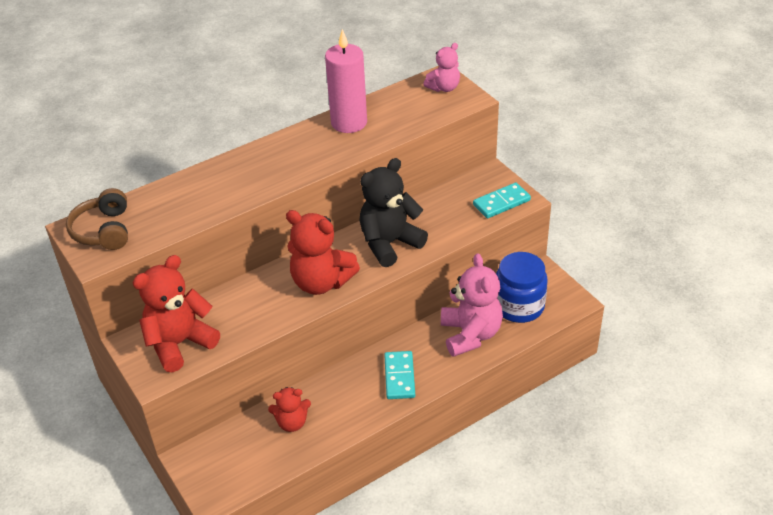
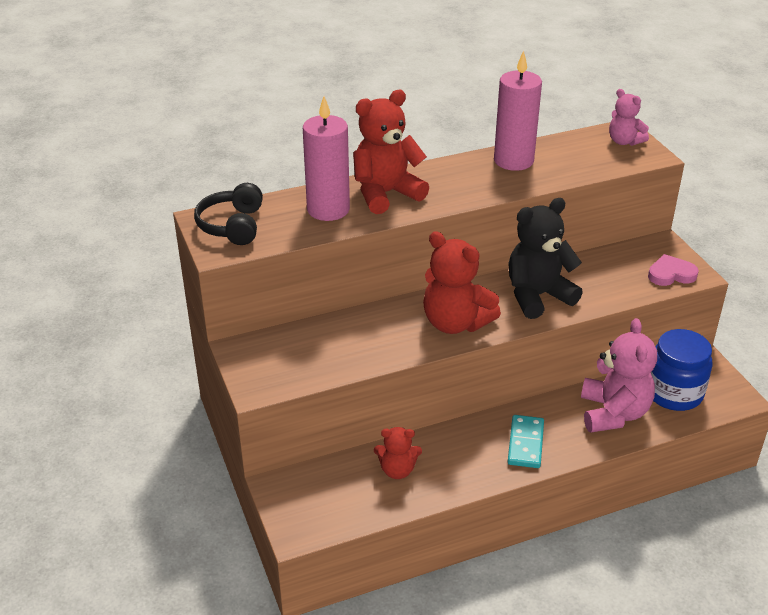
camera: 10 degrees right, 5 degrees down
(104, 230) = (232, 225): brown headphones -> black headphones
(180, 343) = (290, 359): red teddy bear -> red teddy bear (386, 194)
(189, 200) = (328, 209): none -> pink candle
(444, 88) = (624, 141): pink teddy bear -> pink teddy bear turned 75 degrees clockwise
(501, 203) = (671, 274): turquoise domino -> pink heart

